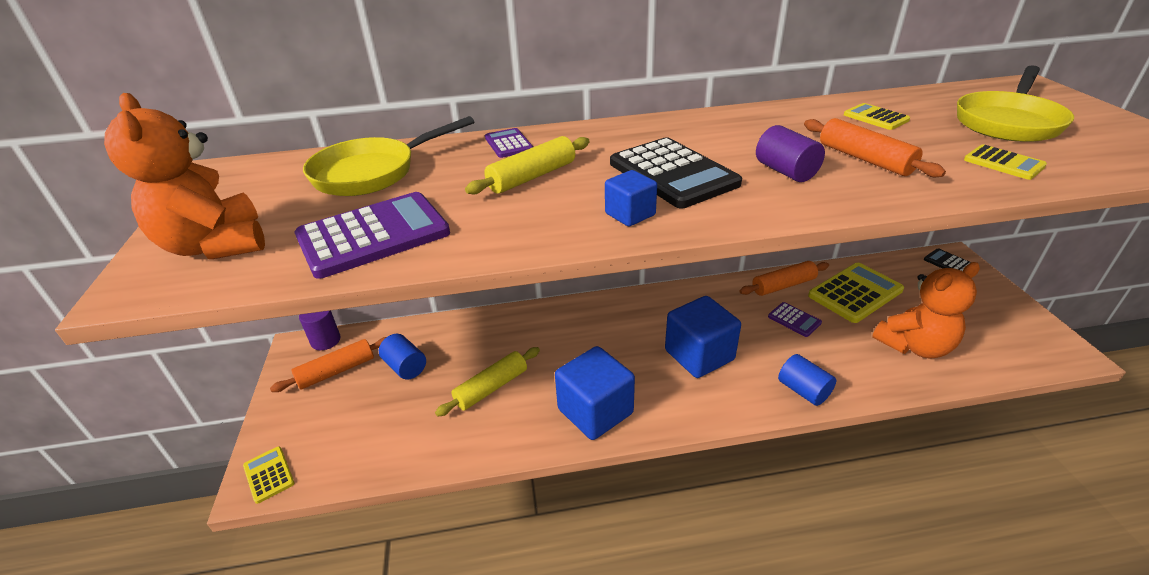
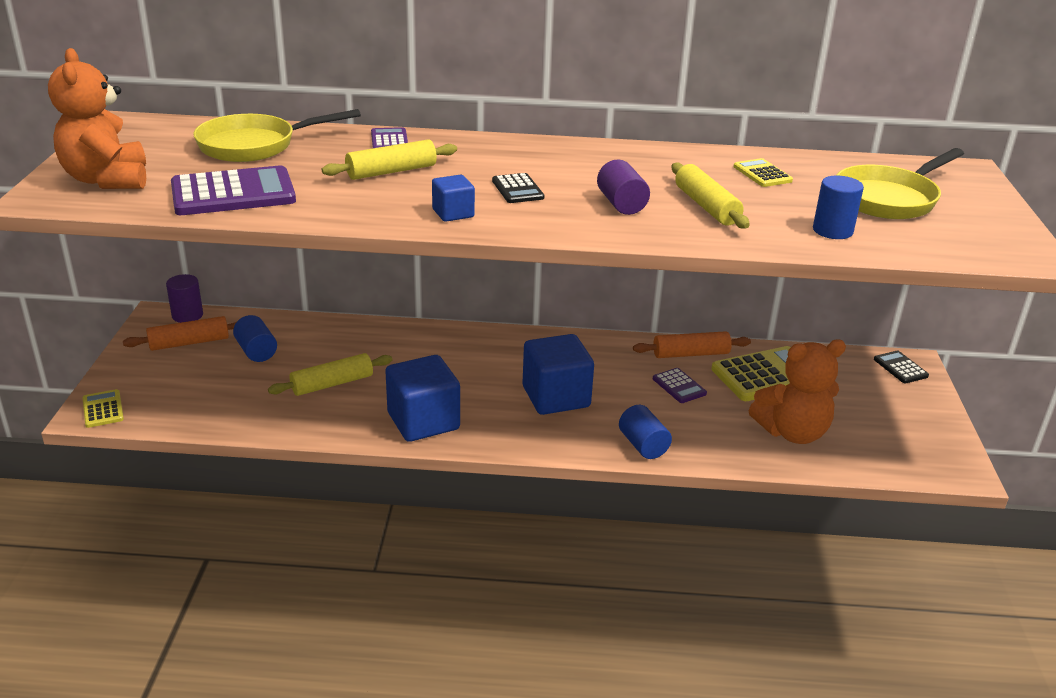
camera: 10 degrees right, 5 degrees down
(672, 174) = (517, 189): black calculator -> black calculator, size x0.51
(865, 159) = (706, 206): orange rolling pin -> yellow rolling pin
(1003, 163) = (832, 231): yellow calculator -> blue cylinder

